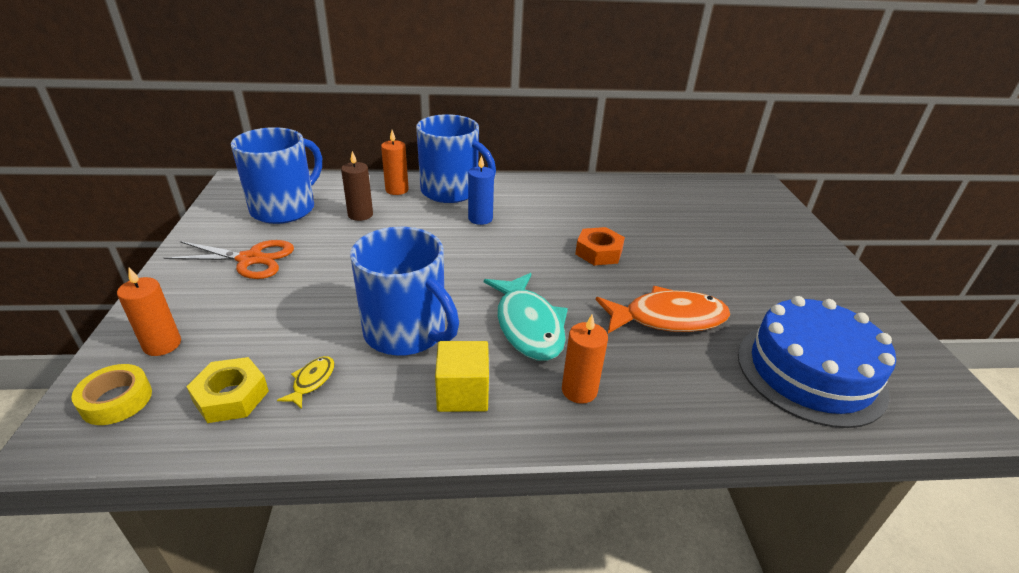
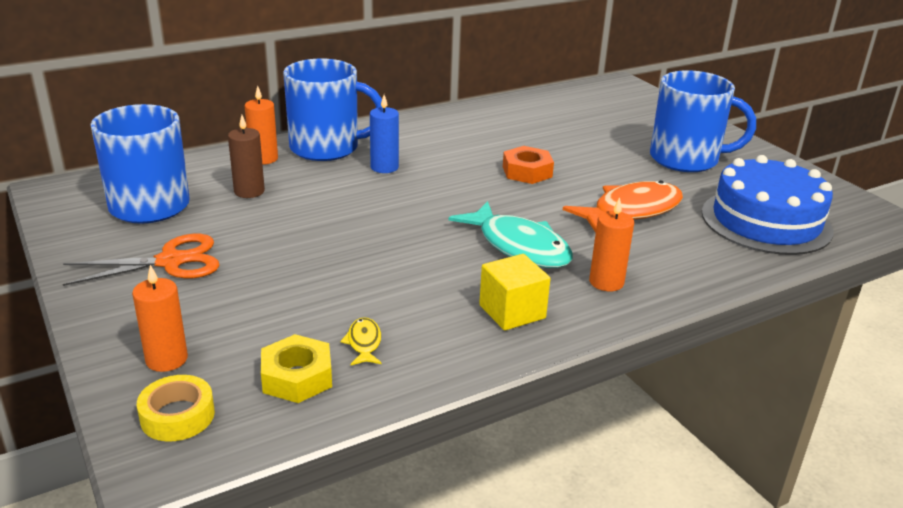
camera: 25 degrees left, 5 degrees down
(406, 332) = (412, 281): blue mug -> blue mug (686, 159)

